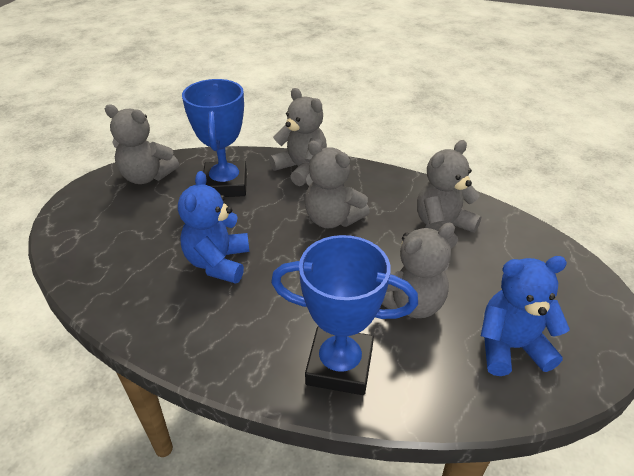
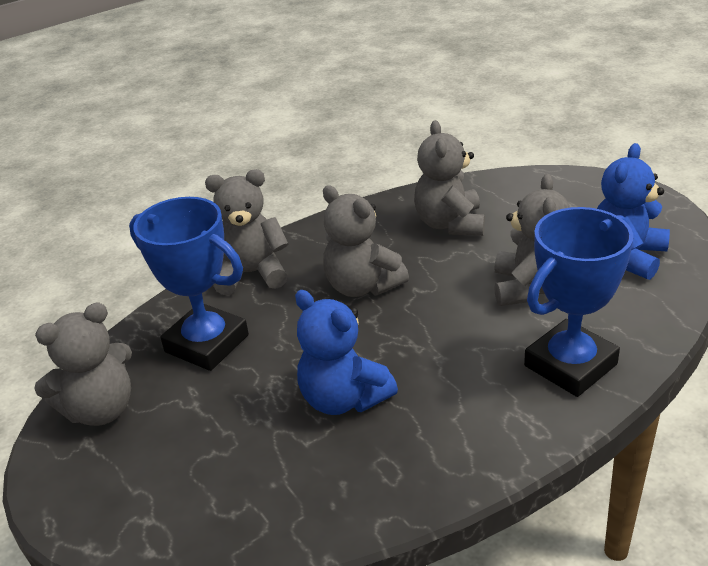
camera: 50 degrees left, 5 degrees down
(332, 219) = (362, 286): grey teddy bear -> grey teddy bear turned 60 degrees clockwise

